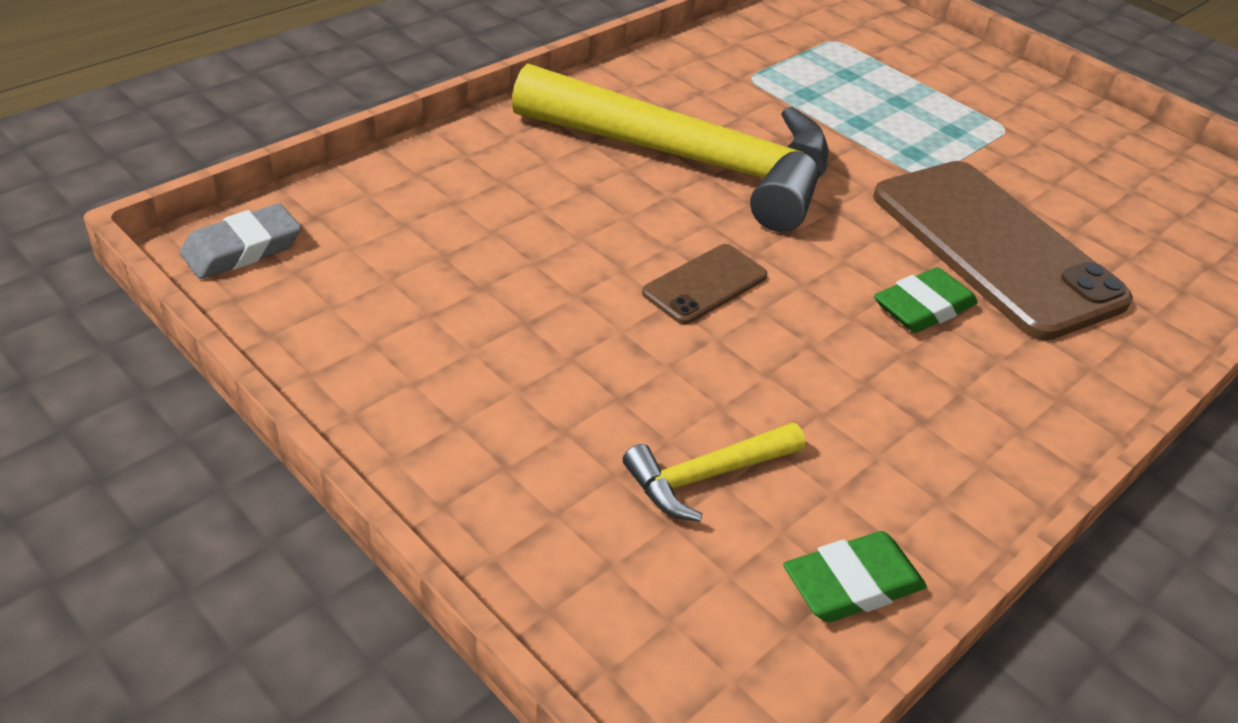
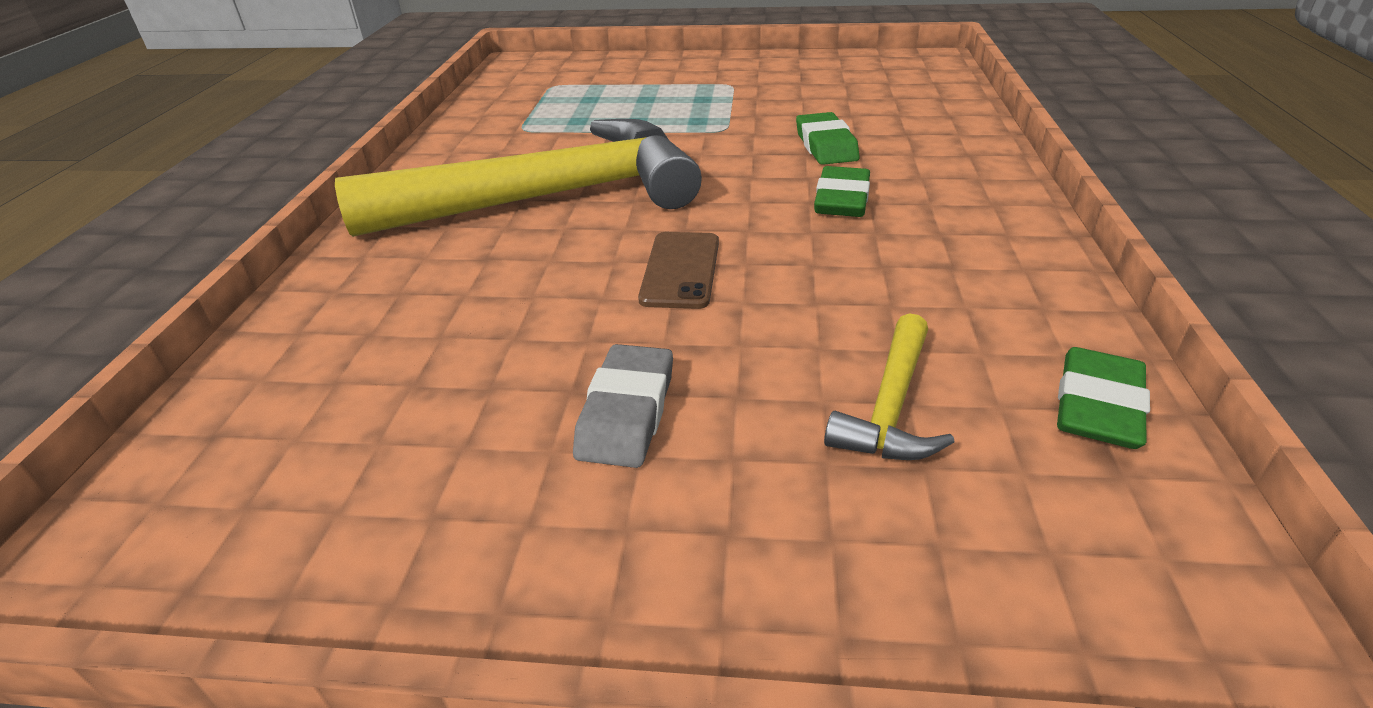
camera: 35 degrees left, 5 degrees down
(242, 249) = (140, 526): grey eraser -> grey eraser (626, 412)
(994, 248) = (826, 145): brown phone -> green eraser

